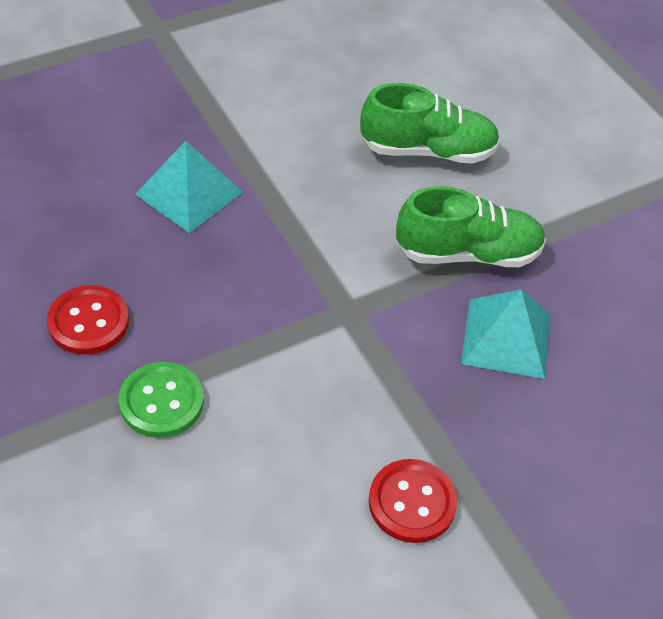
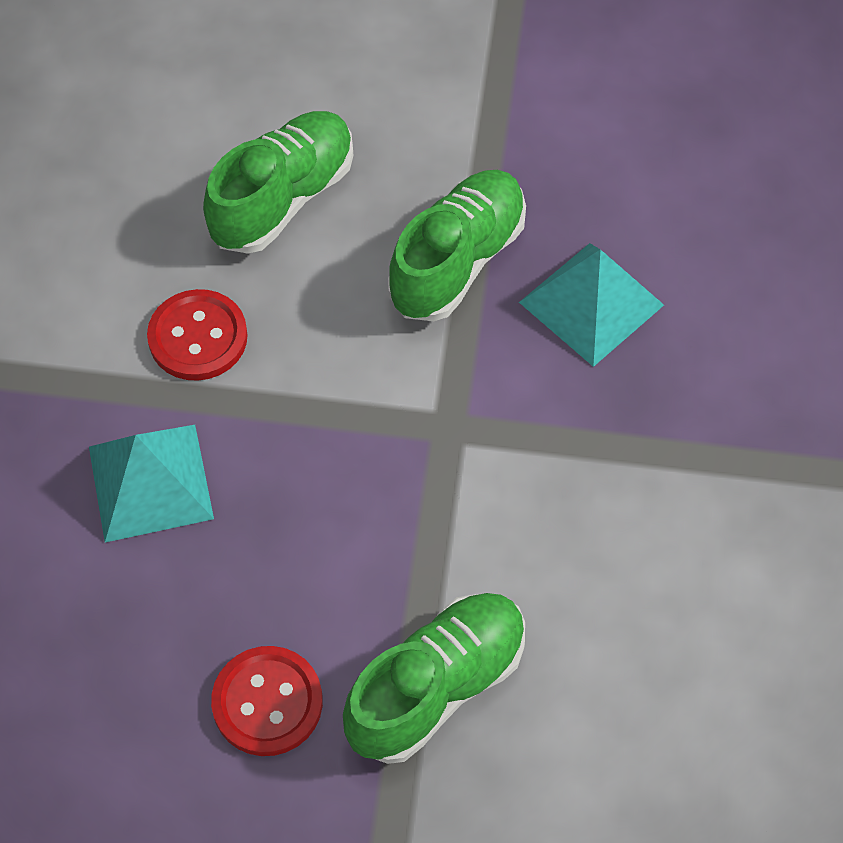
camera: 50 degrees left, 10 degrees up
(161, 401) = (436, 687): green button -> green shoe
(412, 502) = (724, 522): red button -> red button (198, 337)

